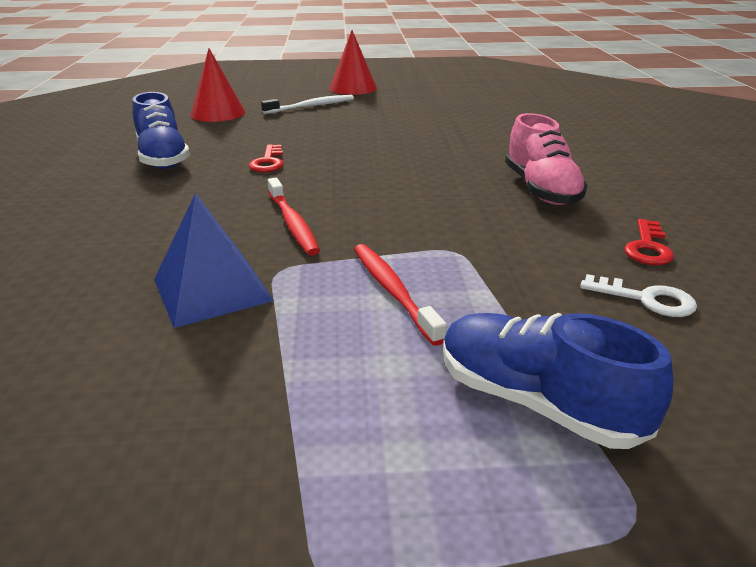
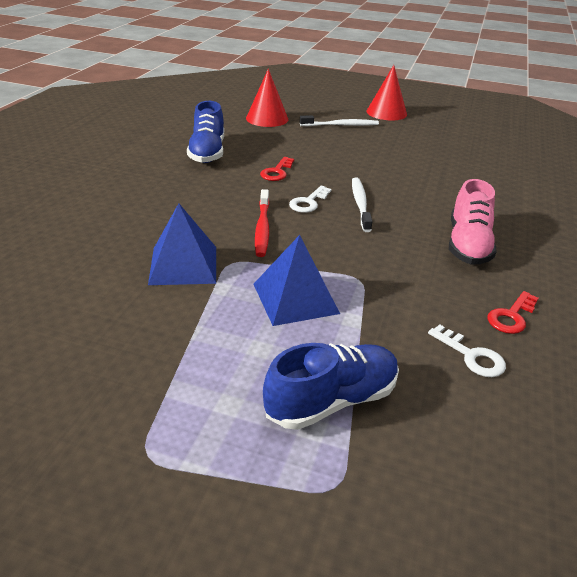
camera: 20 degrees right, 5 degrees up
(330, 185) = (308, 202): none -> white key
(393, 175) = (360, 204): none -> white toothbrush
(393, 291) = (295, 298): red toothbrush -> blue pyramid
(536, 402) = (331, 400): blue shoe -> blue shoe turned 90 degrees clockwise

